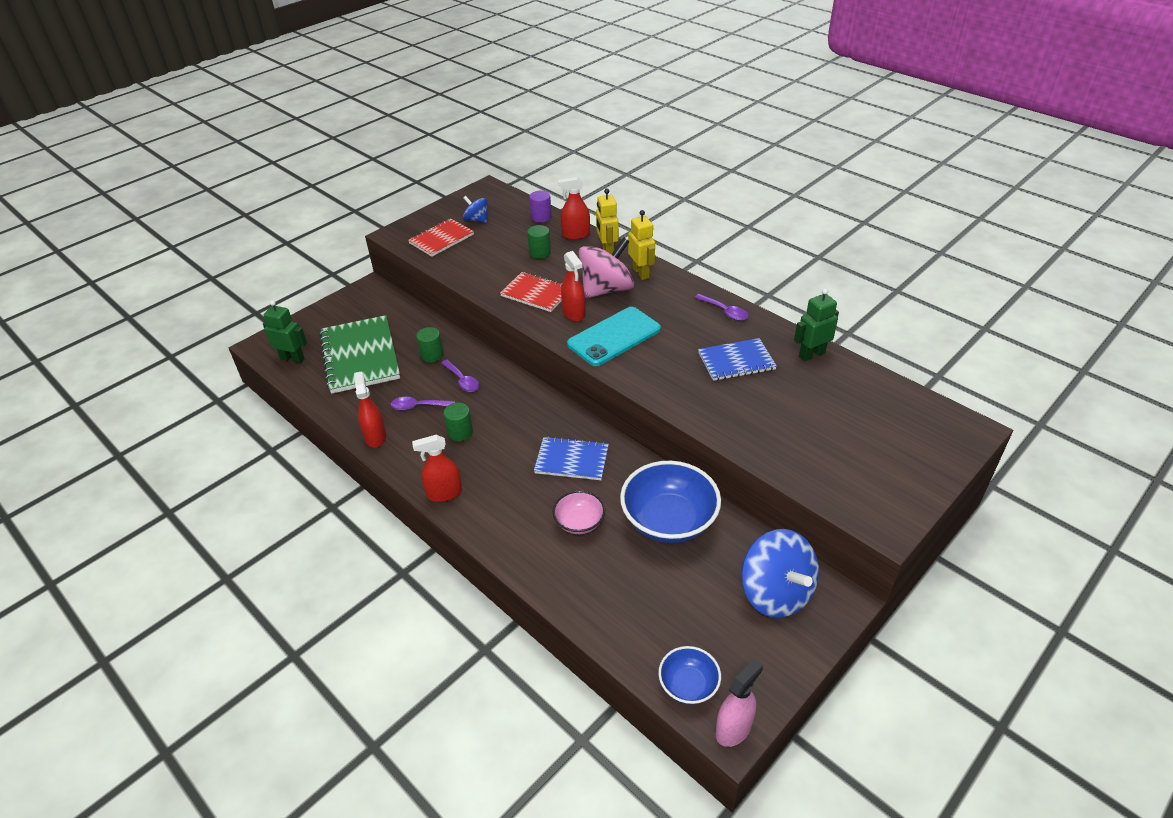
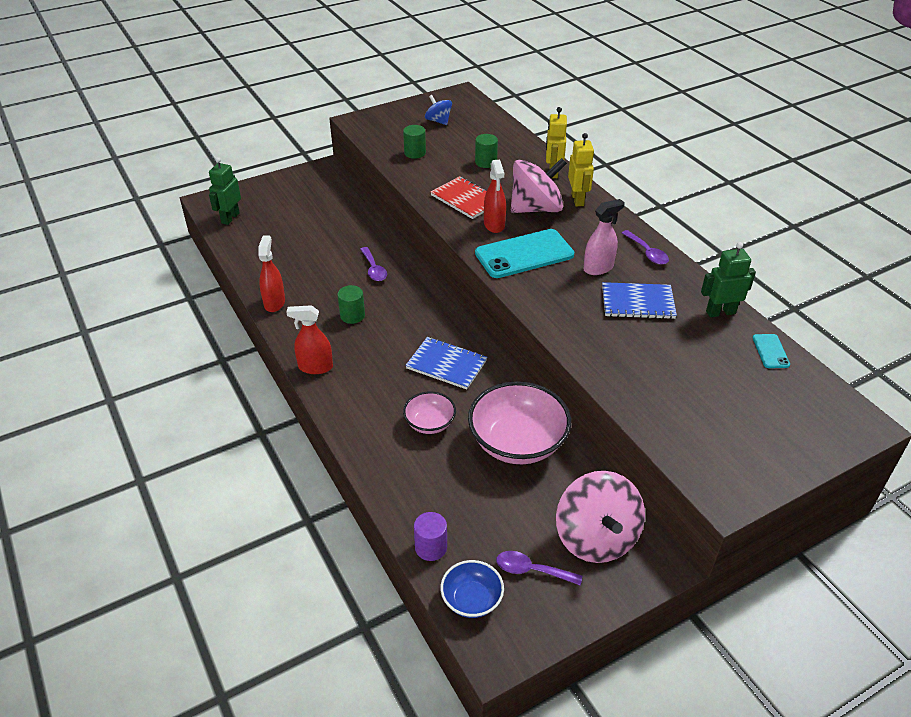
camera: 15 degrees right, 0 degrees up
(292, 358) = (230, 218): green robot -> green robot turned 105 degrees counterclockwise
(360, 356) = (290, 228): green notebook -> none
(418, 406) = (324, 284): purple spoon -> purple spoon (531, 570)
(432, 355) = (355, 240): green cylinder -> green cylinder (415, 153)
(441, 239) = (398, 133): red notebook -> none
(541, 217) = (501, 129): purple cylinder -> purple cylinder (431, 547)
(575, 235) = (528, 152): red spray bottle -> none
(669, 520) = (517, 442): blue bowl -> pink bowl
(733, 728) = (499, 652): pink spray bottle -> pink spray bottle (598, 268)
(775, 593) = (596, 537): blue spinning top -> pink spinning top
(868, 381) = (770, 351): none -> turquoise phone

